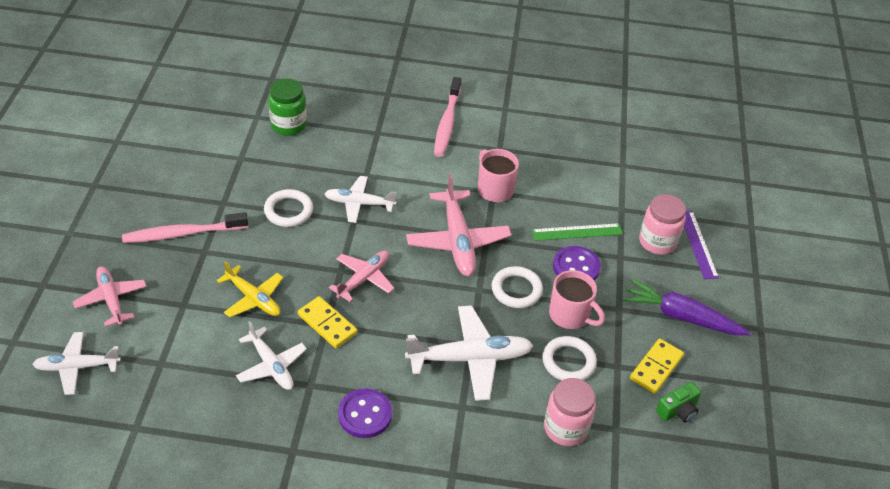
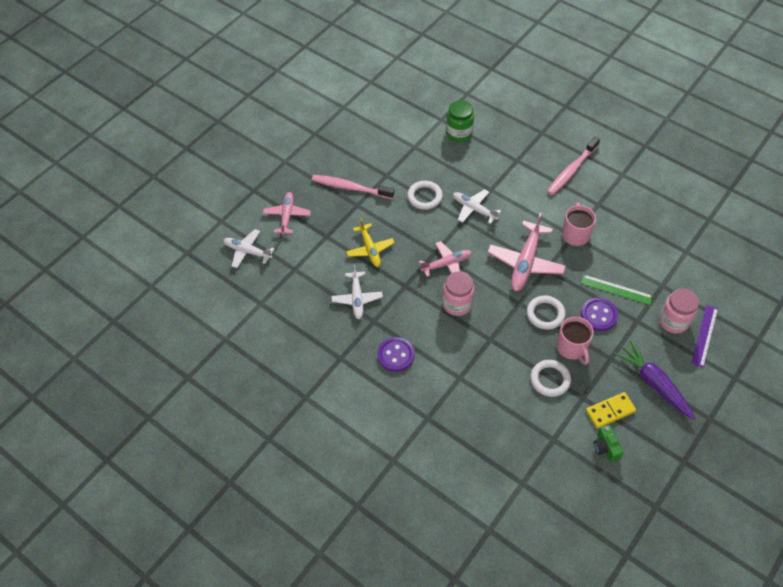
camera: 35 degrees right, 10 degrees up
(327, 324) = (406, 285): yellow domino -> none
(469, 359) = (483, 348): white plane -> none
(565, 428) = (519, 423): pink jar -> pink jar (457, 304)
(678, 410) = (605, 447): green camera -> green camera turned 75 degrees clockwise

